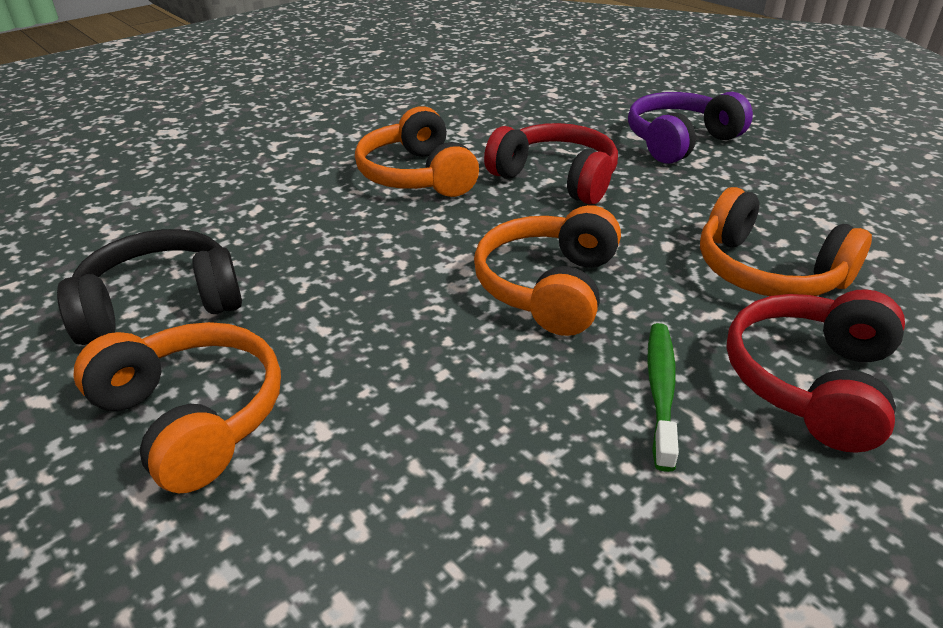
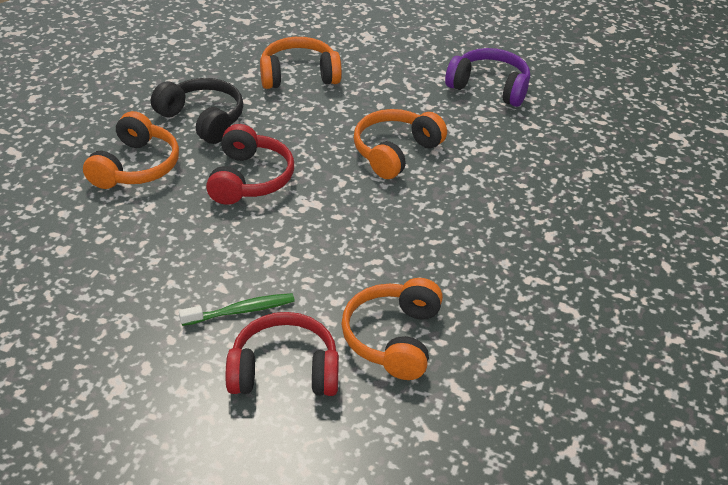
camera: 60 degrees right, 5 degrees up
(548, 287) = (308, 245): orange headphones -> orange headphones (299, 75)
(556, 178) = (443, 213): red headphones -> red headphones (250, 179)
(680, 141) = (561, 262): purple headphones -> purple headphones (489, 87)

